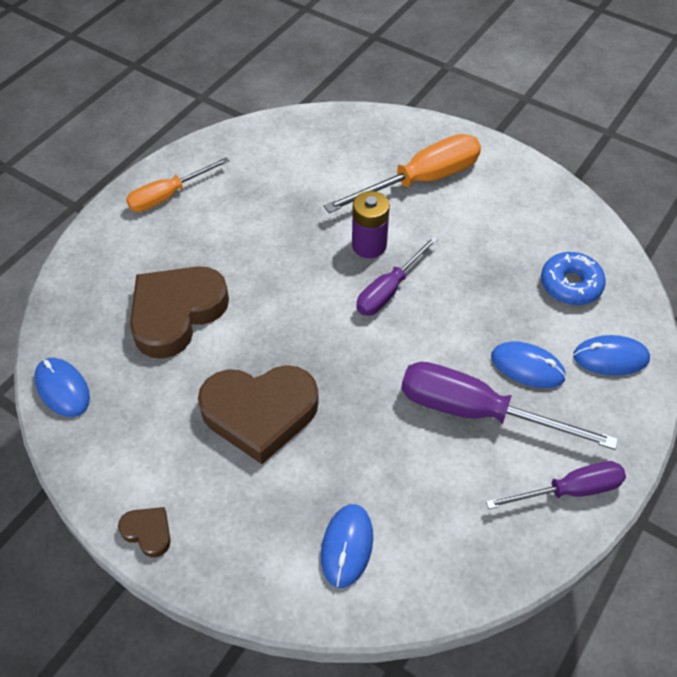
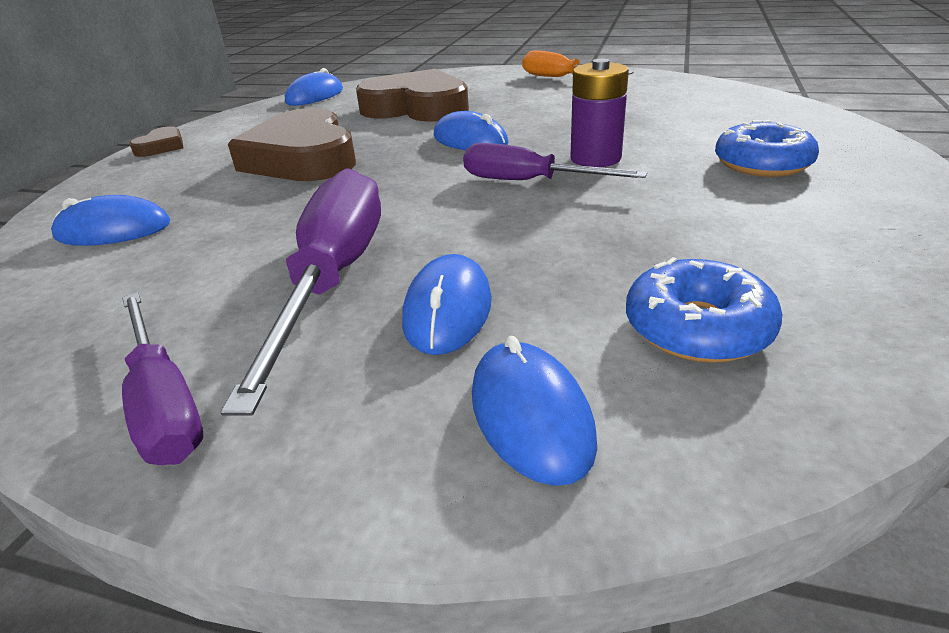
camera: 75 degrees right, 20 degrees down
(290, 299) = (470, 140): none -> blue mouse
(421, 181) = (762, 164): orange screwdriver -> blue donut

